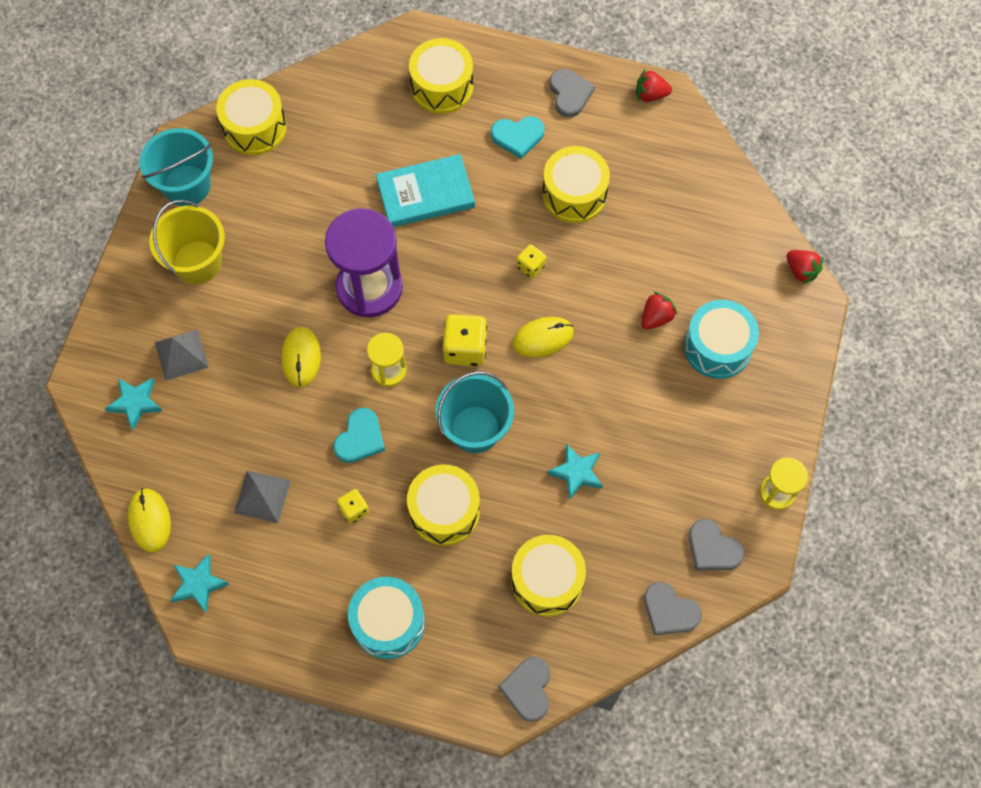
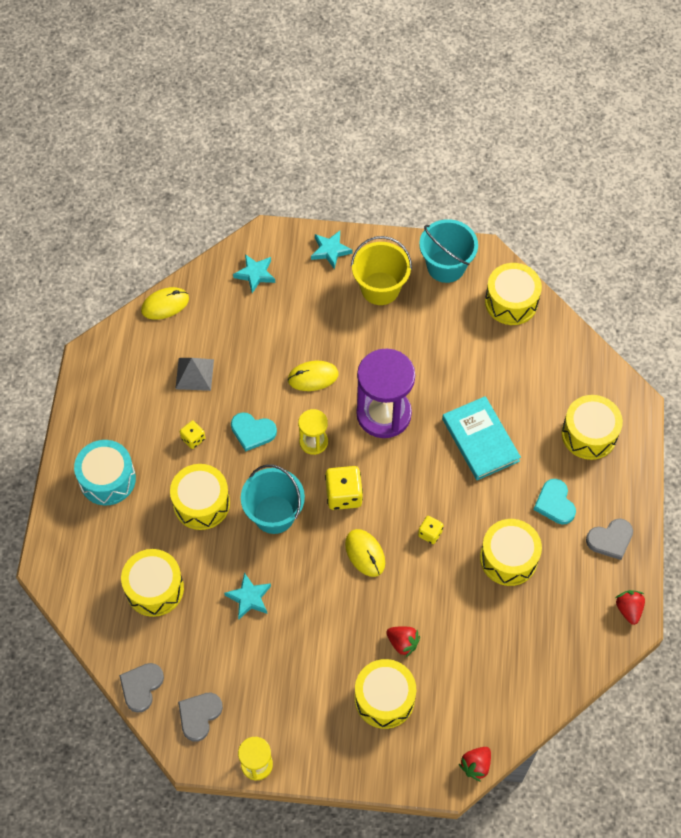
camera: 80 degrees right, 5 degrees down
(181, 354) = (300, 295): grey pyramid -> none
(198, 584) = (121, 347): turquoise star -> turquoise star (330, 251)
(528, 689) = (66, 587): grey heart -> none
(717, 347) = (384, 698): turquoise drum -> yellow drum

